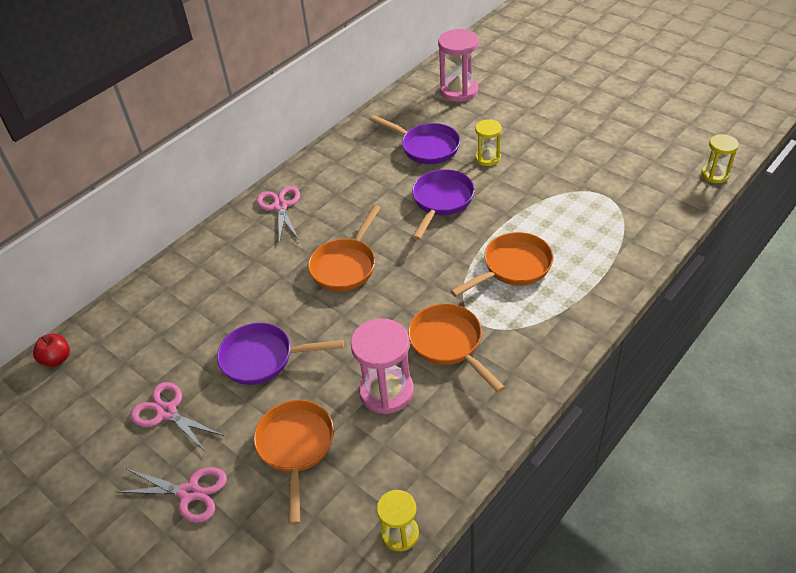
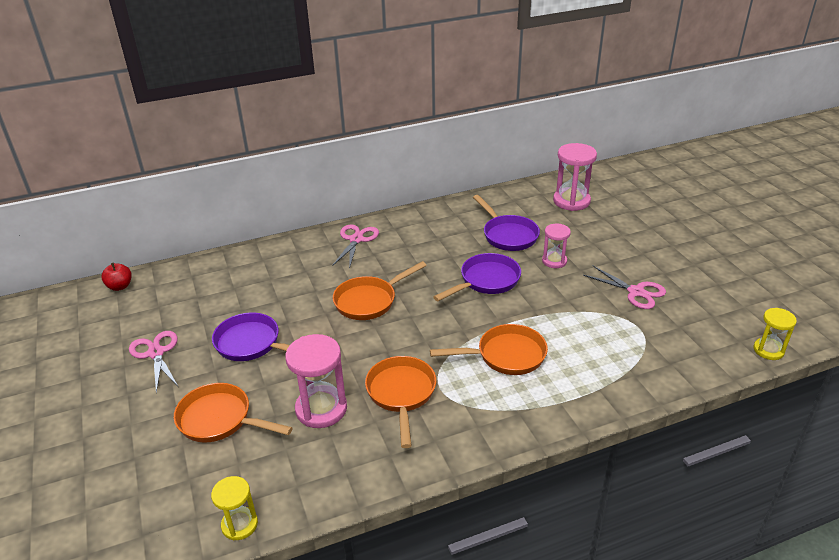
camera: 25 degrees right, 10 degrees down
(189, 493) = (122, 417): pink scissors -> pink scissors (636, 292)
(295, 448) = (220, 420): orange pan -> orange pan turned 90 degrees counterclockwise
(487, 158) = (554, 261): yellow hourglass -> pink hourglass

